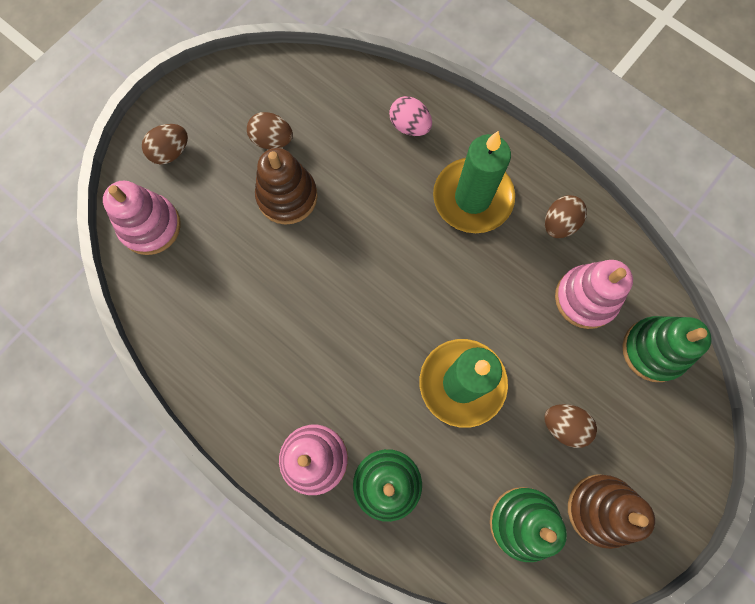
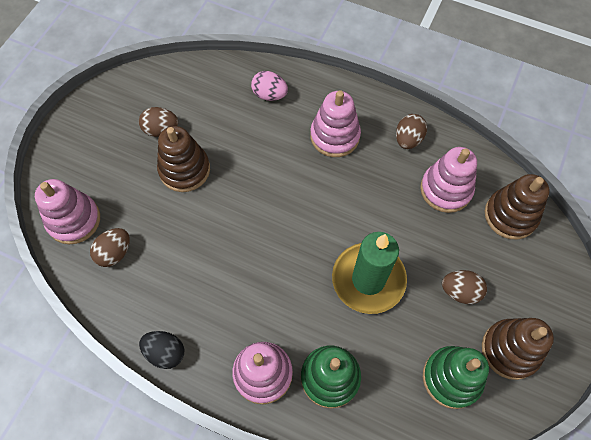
camera: 15 degrees left, 10 degrees down
(171, 152) = (78, 158): brown egg -> brown egg (115, 253)
(215, 406) = (165, 352): none -> black egg
(472, 198) = (335, 136): green candle -> pink stacking toy
(653, 350) = (510, 215): green stacking toy -> brown stacking toy

